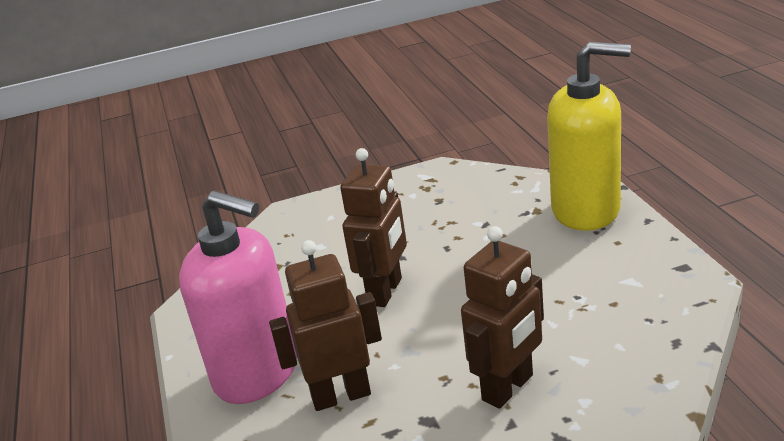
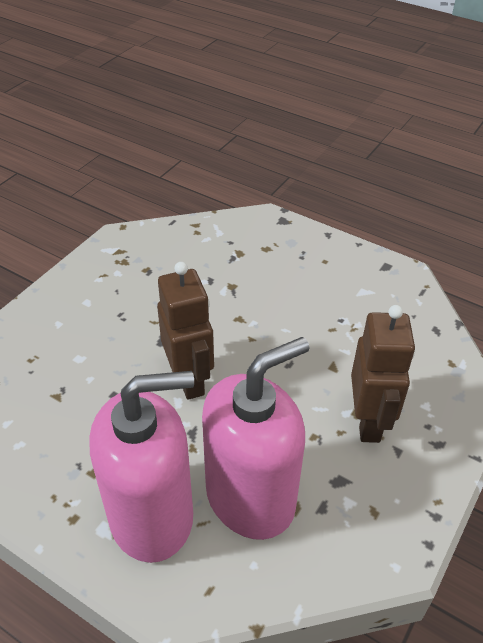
camera: 45 degrees left, 15 degrees up
(341, 396) = (251, 497): brown robot -> pink soap dispenser
(586, 210) = (277, 240): yellow soap dispenser -> none

